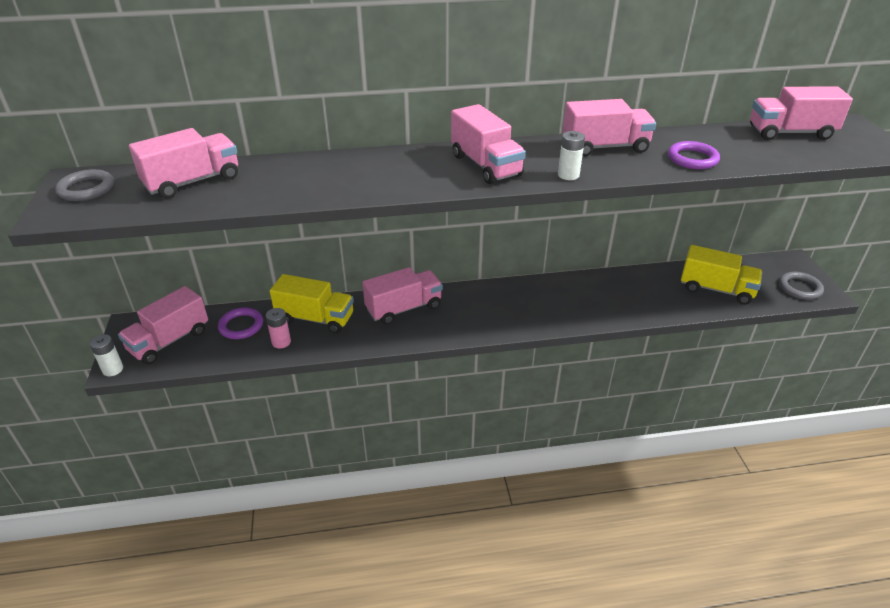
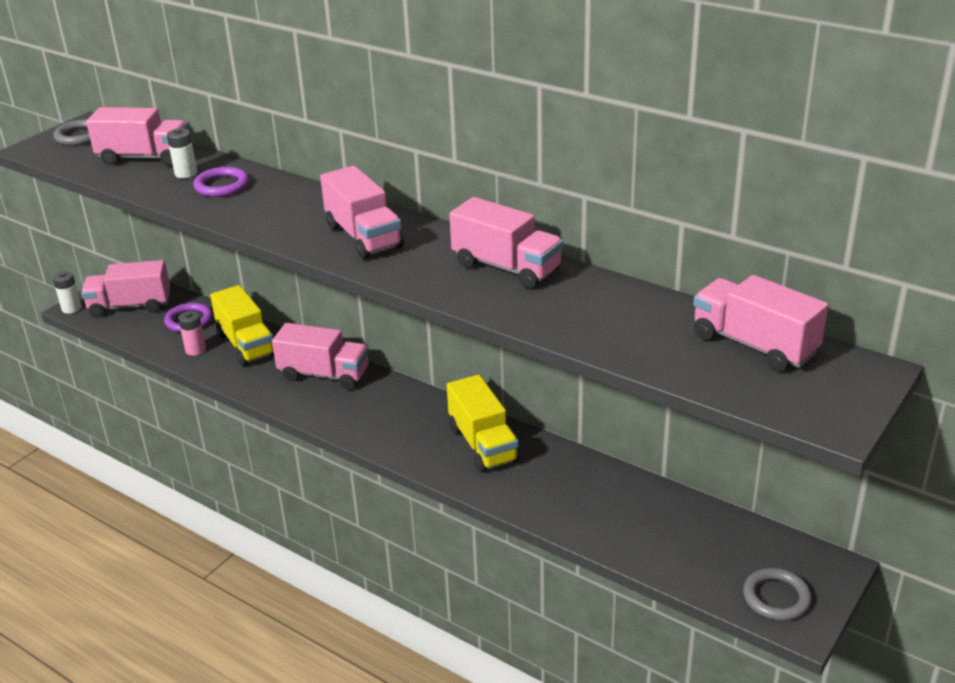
camera: 45 degrees right, 5 degrees down
(485, 165) = (364, 237): pink truck -> pink truck turned 45 degrees counterclockwise
(568, 175) = (412, 277): white battery -> white battery (186, 173)
(692, 159) = (566, 318): purple ring -> purple ring (222, 186)
(716, 289) = (662, 535): yellow truck -> yellow truck (483, 444)

